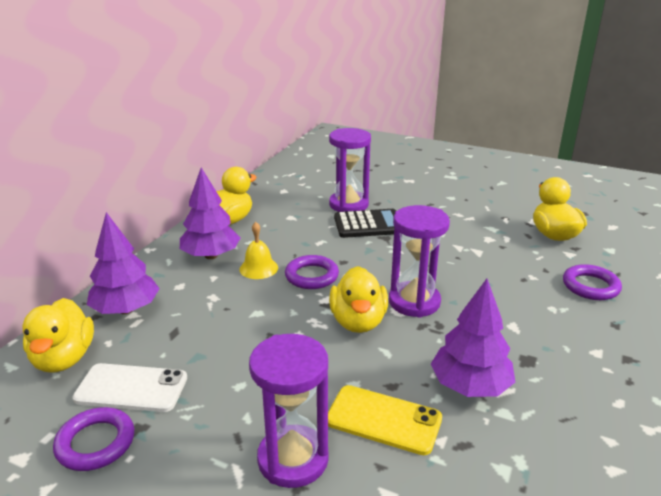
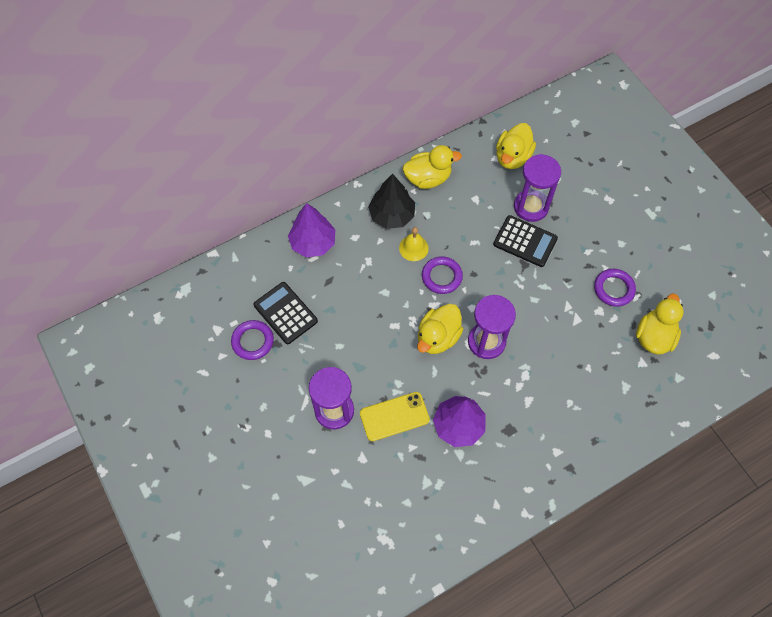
camera: 35 degrees right, 35 degrees up
(64, 359) = (262, 268): yellow duck -> yellow duck (512, 157)
(131, 388) = (285, 313): white phone -> black calculator
(211, 255) = (392, 215): purple tree -> black tree
(383, 420) = (394, 416): yellow phone -> yellow phone turned 75 degrees counterclockwise
(590, 286) = (618, 401): purple ring -> purple ring (613, 289)

